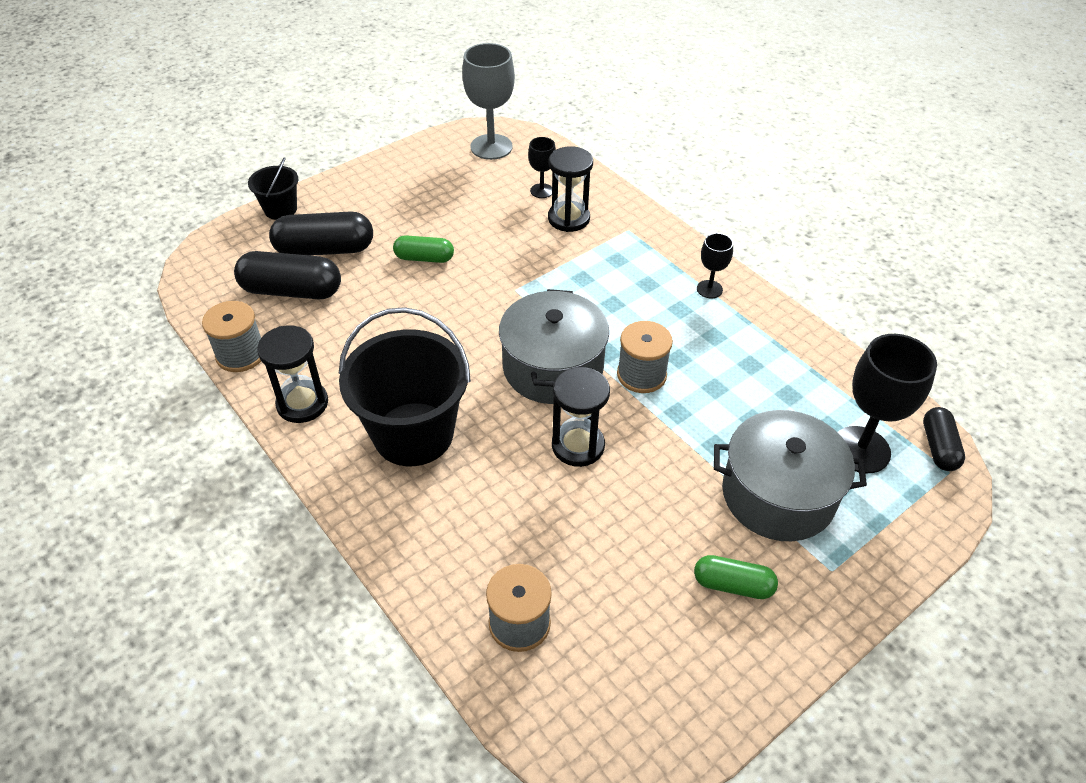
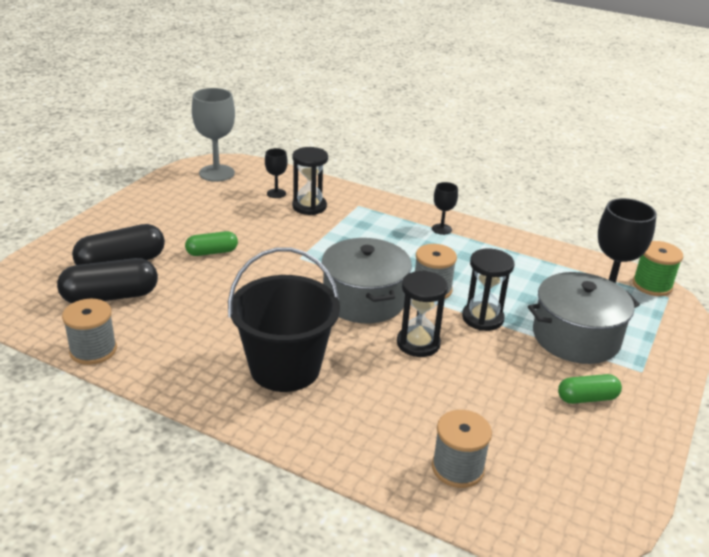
camera: 25 degrees left, 15 degrees down
(280, 209) = (61, 243): black bucket -> none
(302, 403) = (174, 371): black hourglass -> black hourglass (482, 318)
(938, 447) = (652, 285): black capsule -> green spool

